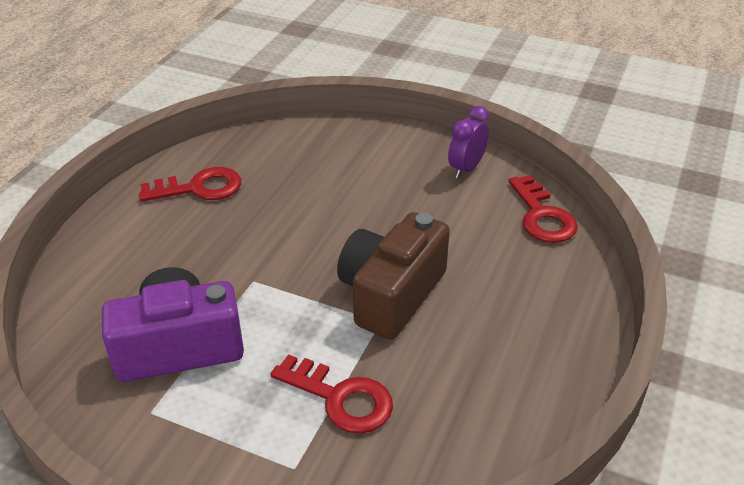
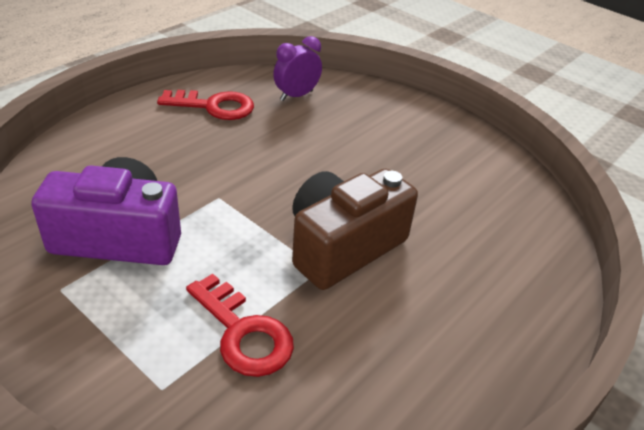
camera: 15 degrees right, 0 degrees up
(466, 168) = (471, 151): purple clock -> purple clock (296, 95)
(542, 216) = (531, 214): red key -> none

